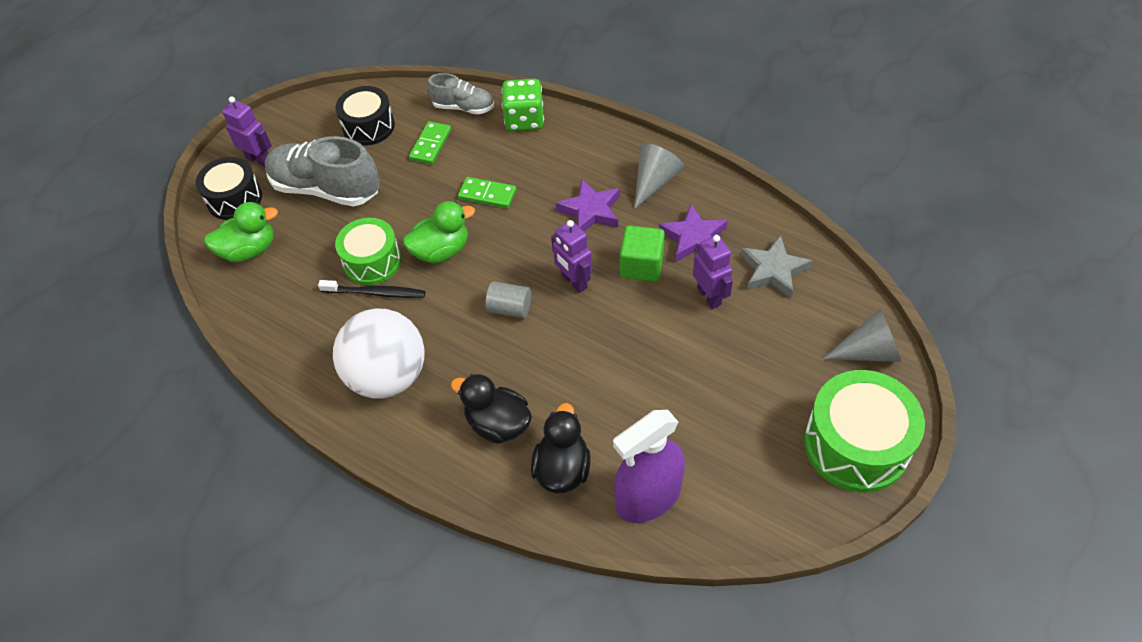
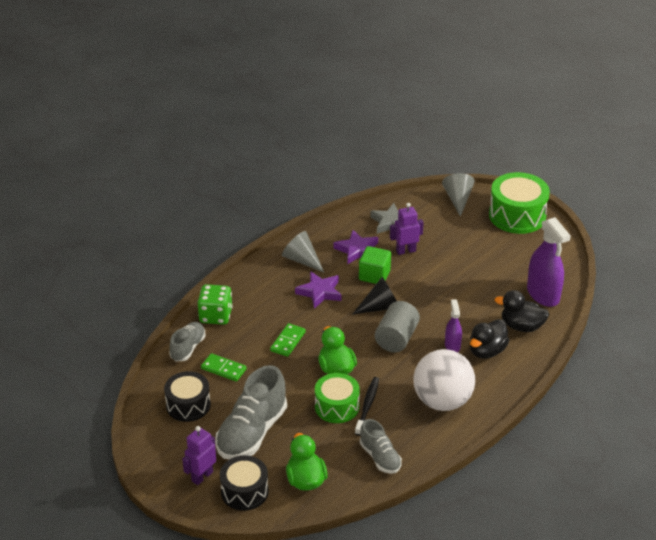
camera: 85 degrees left, 15 degrees down
(284, 318) = (380, 457): none -> grey shoe
(504, 378) = (452, 345): none -> purple spray bottle
(510, 308) = (396, 338): grey cylinder -> grey cylinder, size x1.56
(574, 282) = (380, 307): purple robot -> black cone

